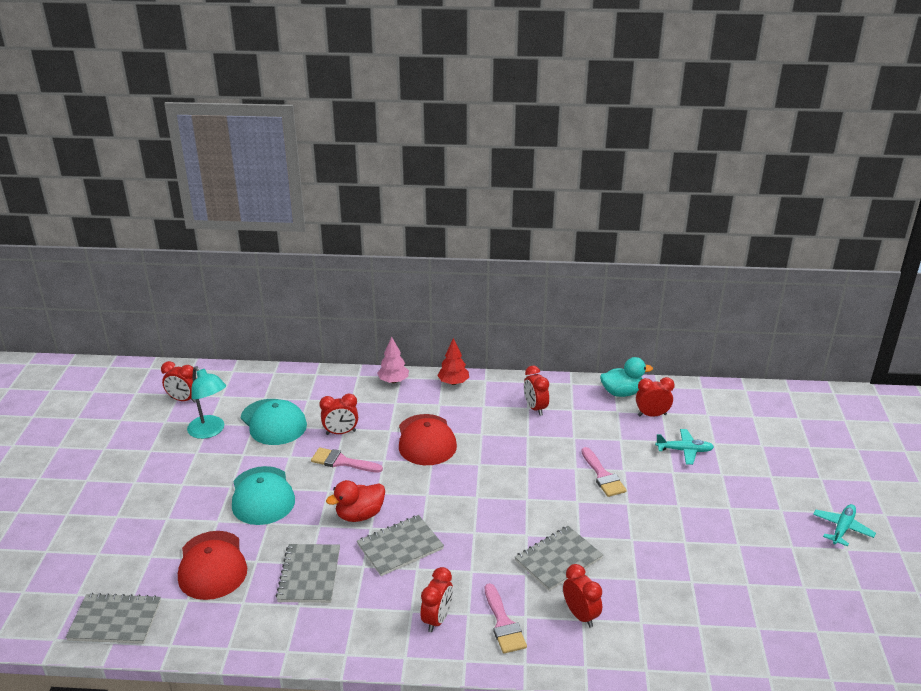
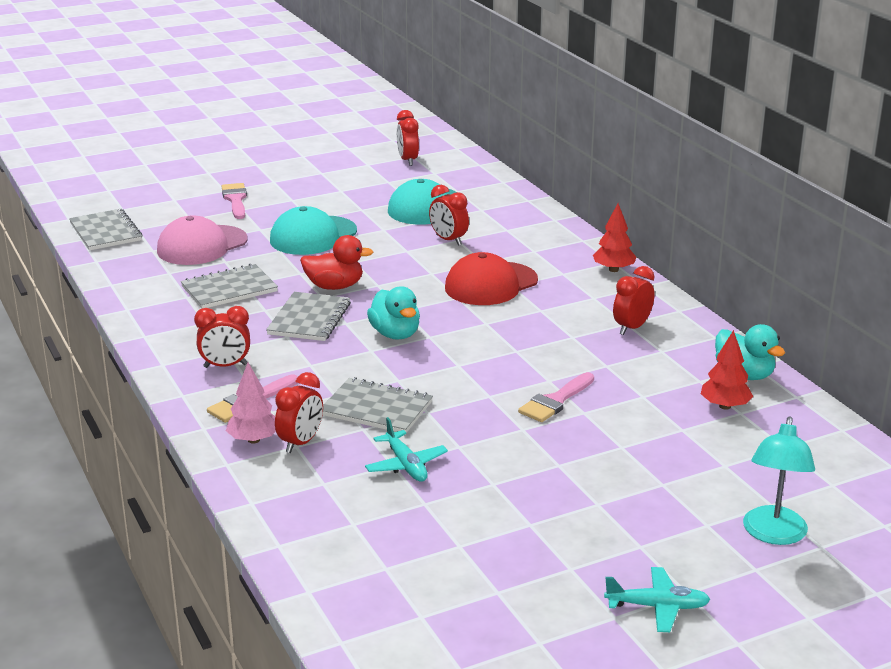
camera: 60 degrees right, 5 degrees down
(210, 431) = (377, 186): turquoise lamp -> turquoise lamp (773, 534)
(212, 565) = (202, 246): red cap -> pink cap
(342, 462) = (404, 254): pink brush -> pink brush (235, 200)
(359, 515) = (334, 286): red duck -> red duck turned 150 degrees clockwise
(393, 381) = (570, 239): pink tree -> pink tree (253, 440)
(400, 547) = (309, 319): grey notebook -> grey notebook turned 75 degrees clockwise
(460, 511) = (395, 334): none -> turquoise duck
(652, 415) = (725, 406): red clock -> red tree
(684, 450) = (678, 446): turquoise plane -> turquoise plane (406, 465)

